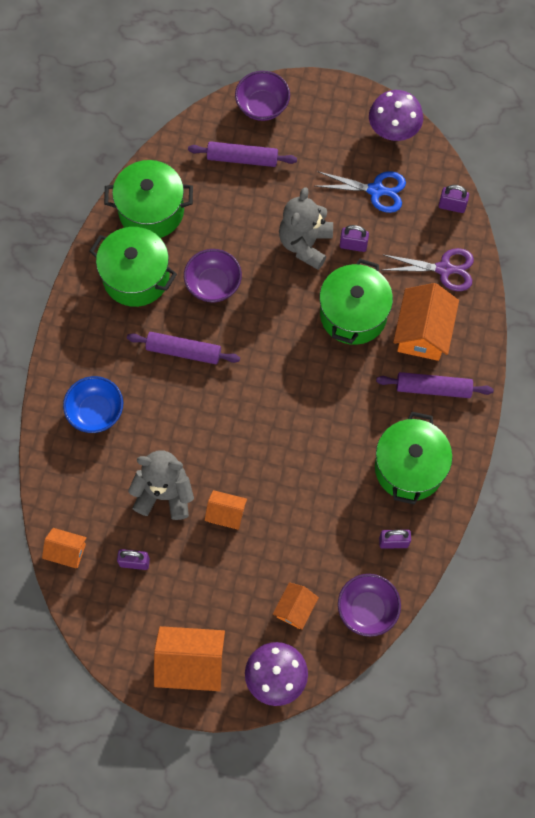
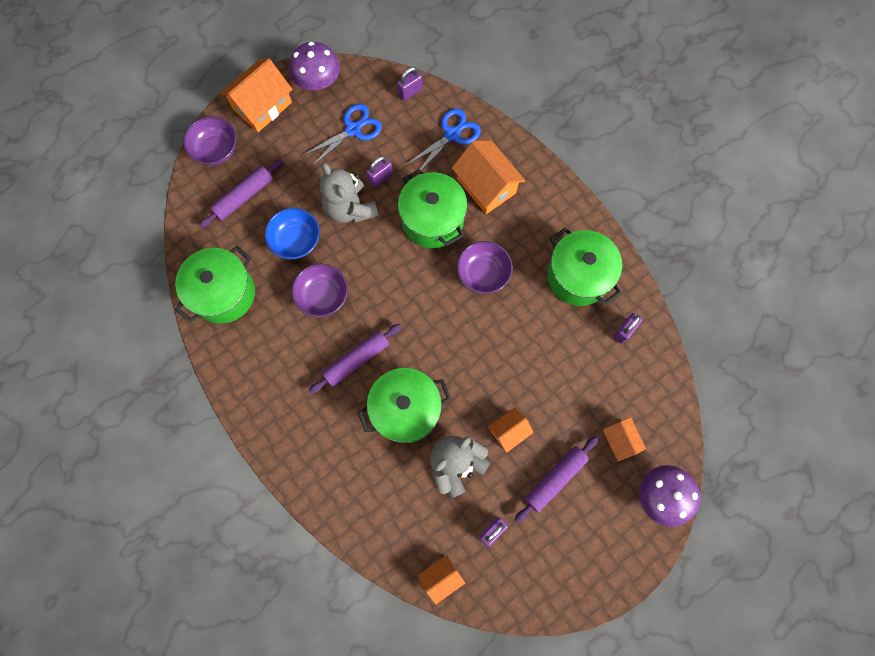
camera: 50 degrees left, 5 degrees up
(96, 412) = (347, 464): blue bowl -> blue bowl (296, 241)
(136, 277) = (266, 347): green pot -> green pot (406, 409)
(191, 663) = (603, 550): orange house -> orange house (262, 106)
(367, 609) = (659, 389): purple bowl -> purple bowl (483, 274)
(433, 388) = (533, 213): purple rolling pin -> purple rolling pin (555, 479)
(444, 269) = (452, 135): purple scissors -> blue scissors

